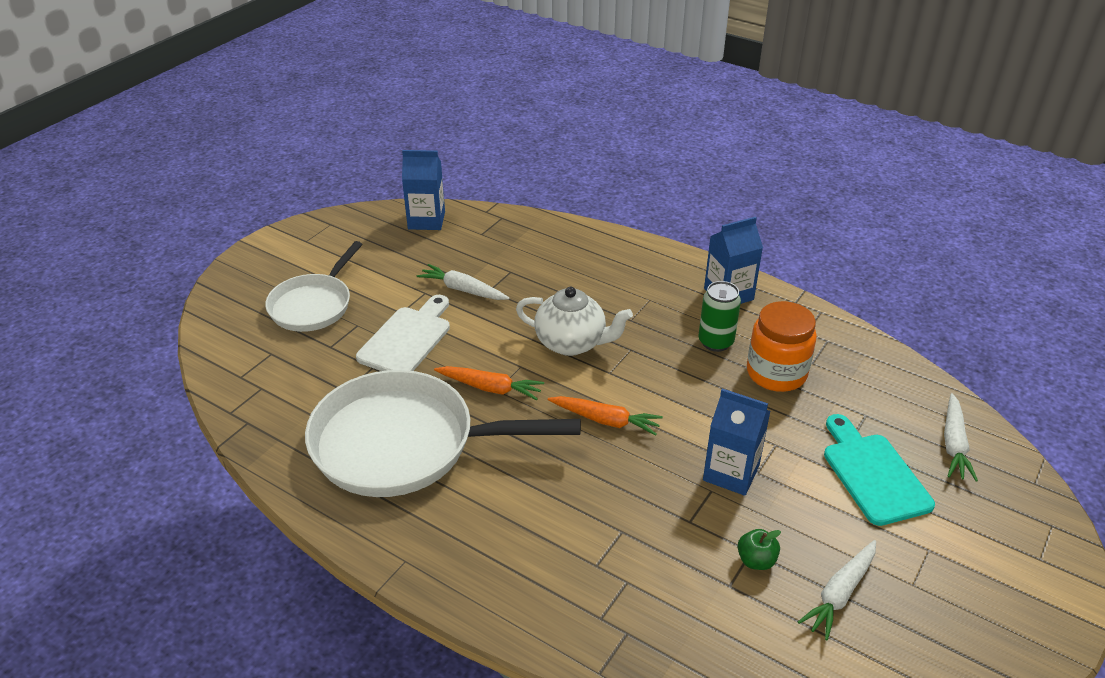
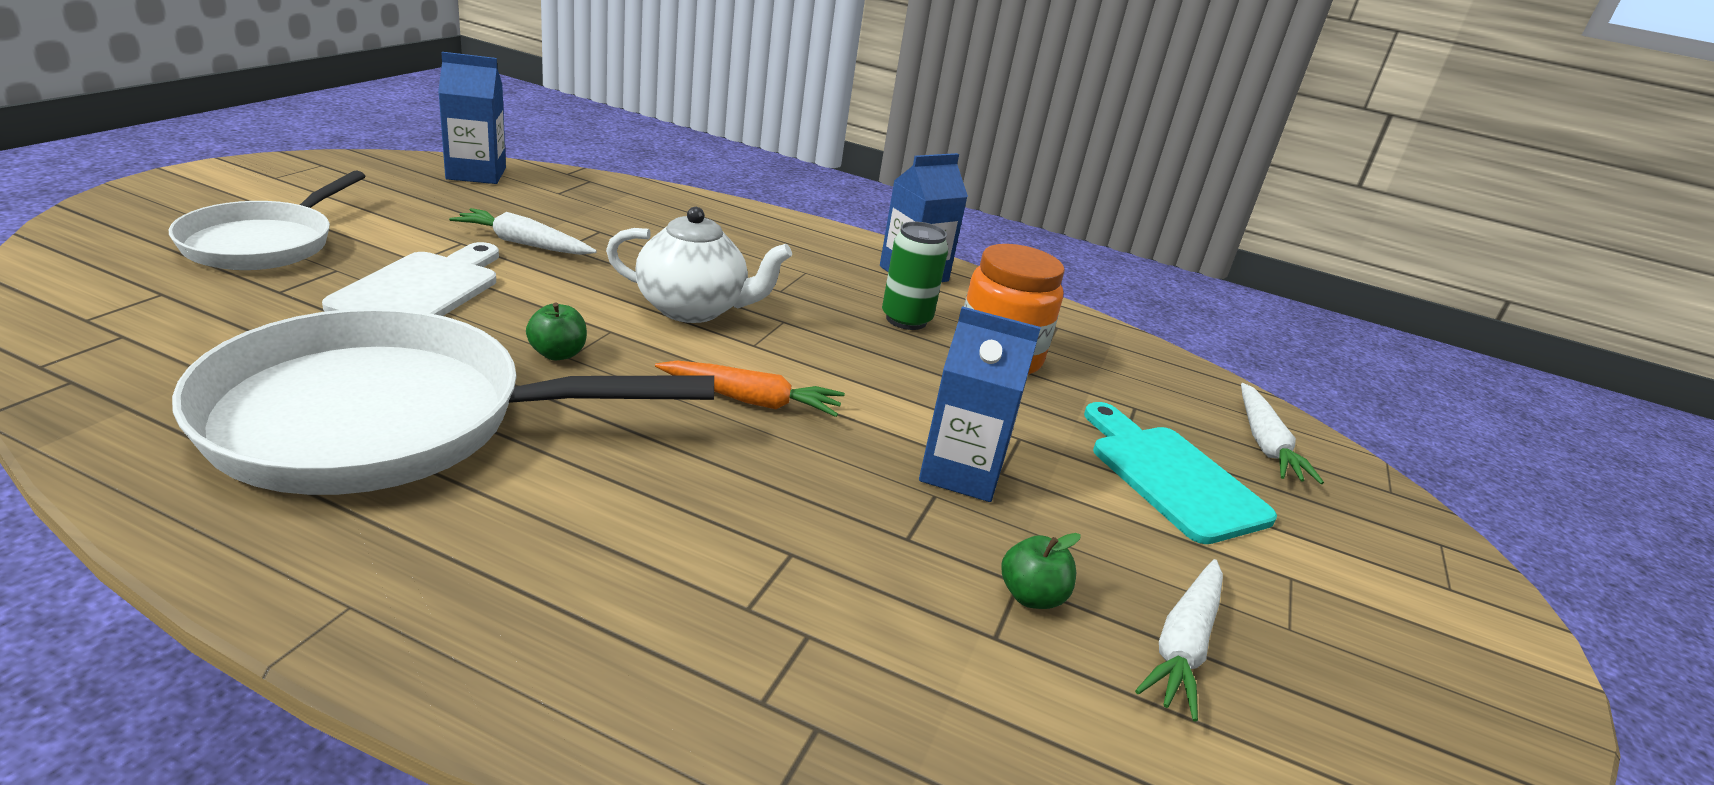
camera: 15 degrees left, 10 degrees down
(490, 388) = (557, 354): orange carrot -> green apple

